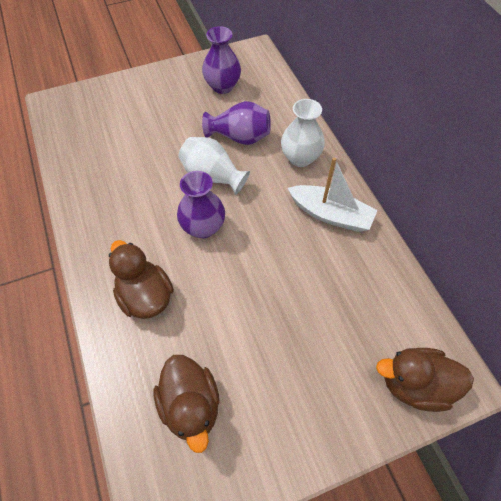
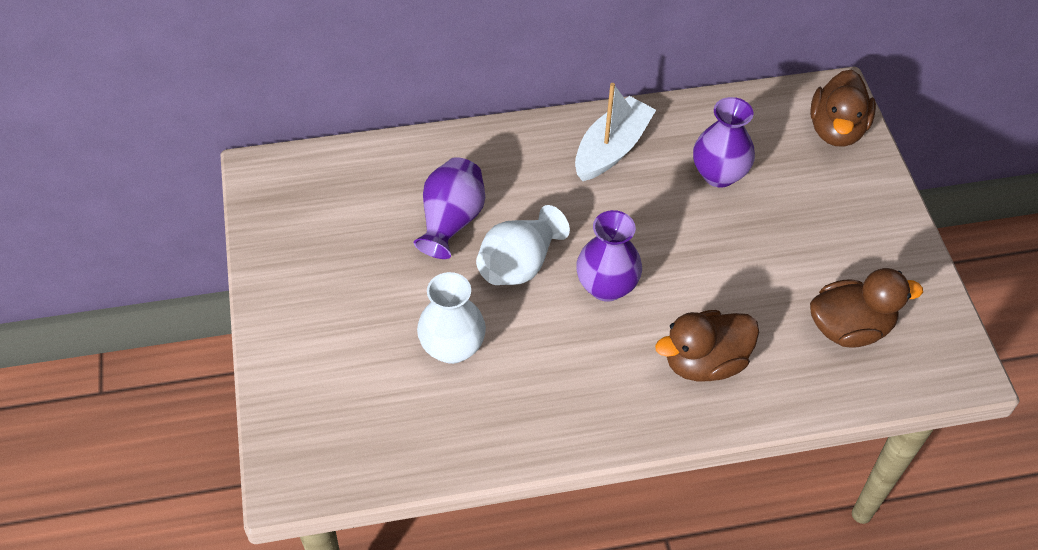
camera: 80 degrees left, 5 degrees down
(222, 86) = (333, 227): purple vase -> purple vase (719, 174)
(300, 158) = (509, 160): white vase -> white vase (452, 347)

